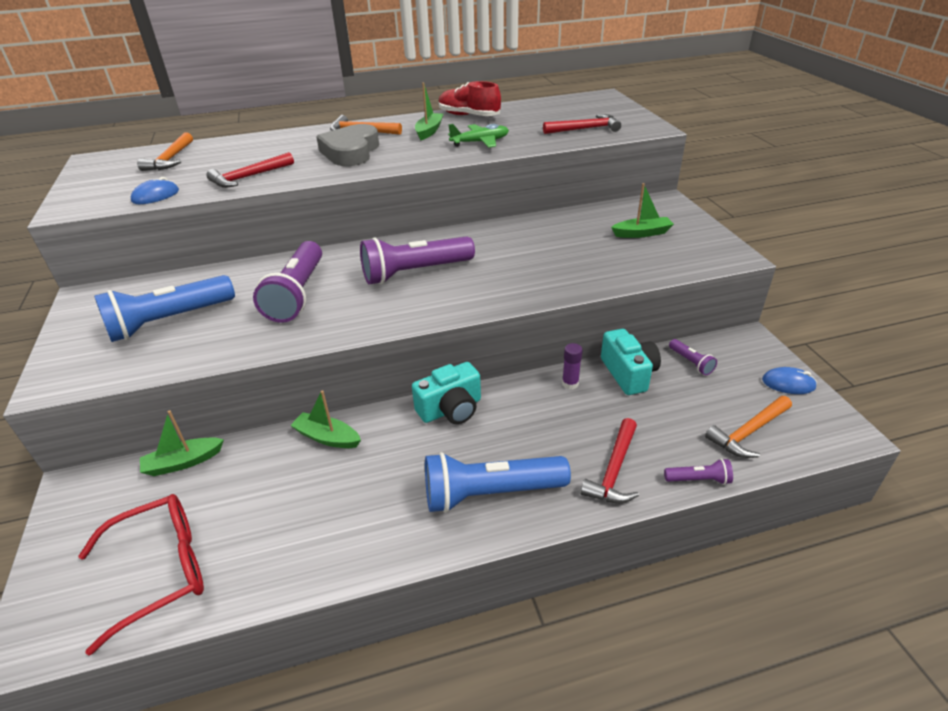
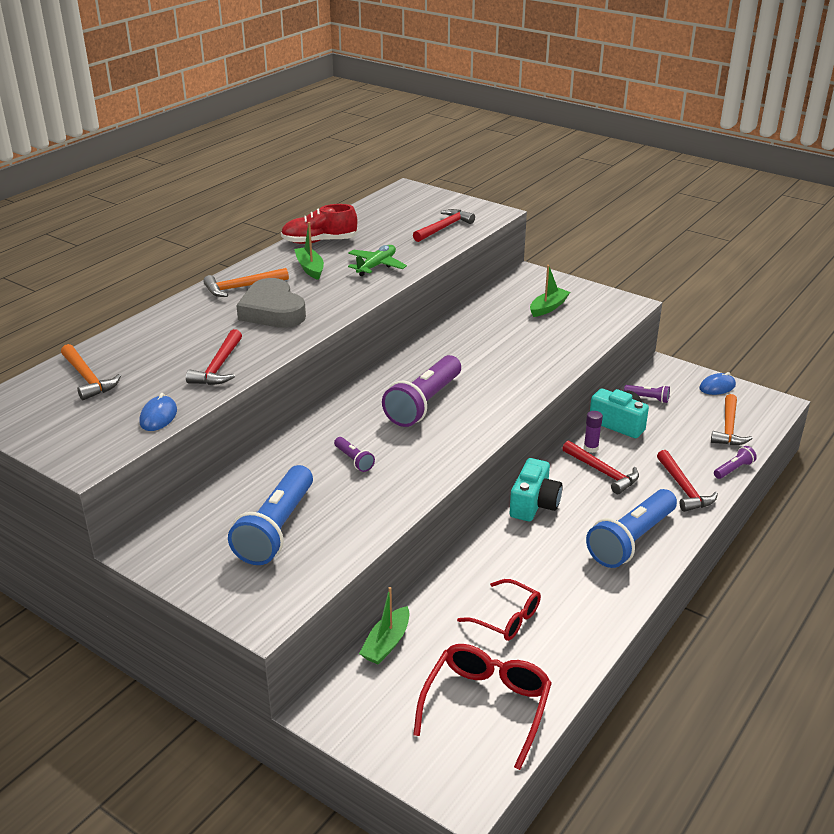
camera: 40 degrees left, 5 degrees down
(287, 500) = (507, 618): none -> red glasses
(297, 294) = (354, 460): purple flashlight -> purple flashlight, size x0.45
(327, 437) = (473, 567): green boat -> none
(551, 412) = (603, 472): none -> red hammer

